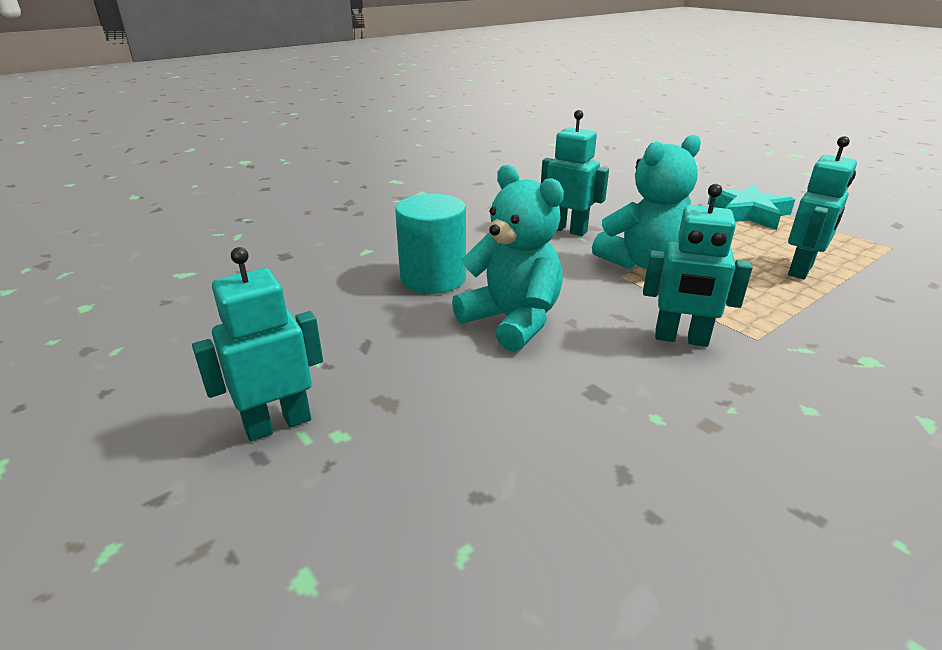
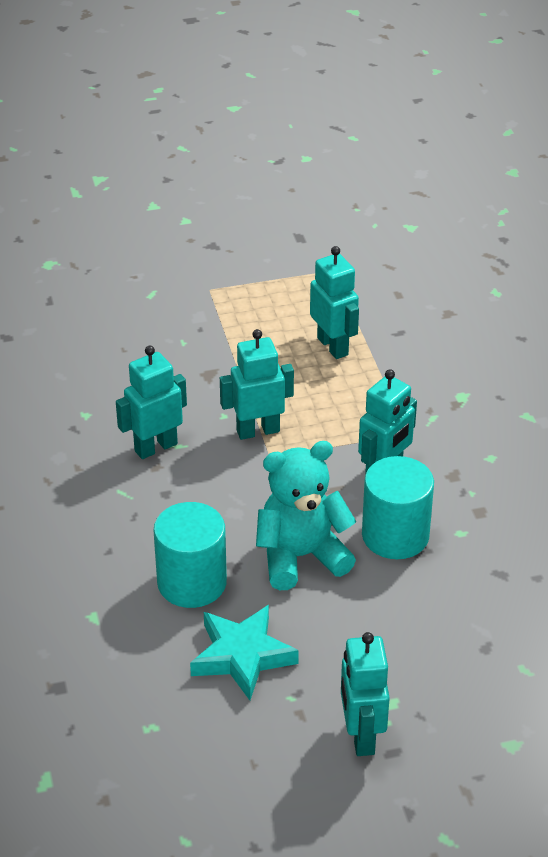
camera: 65 degrees left, 10 degrees up
(599, 369) = (395, 535): none -> turquoise cylinder
(642, 263) = (258, 431): turquoise teddy bear -> turquoise robot
(748, 213) = (212, 307): turquoise star -> turquoise star (242, 656)

